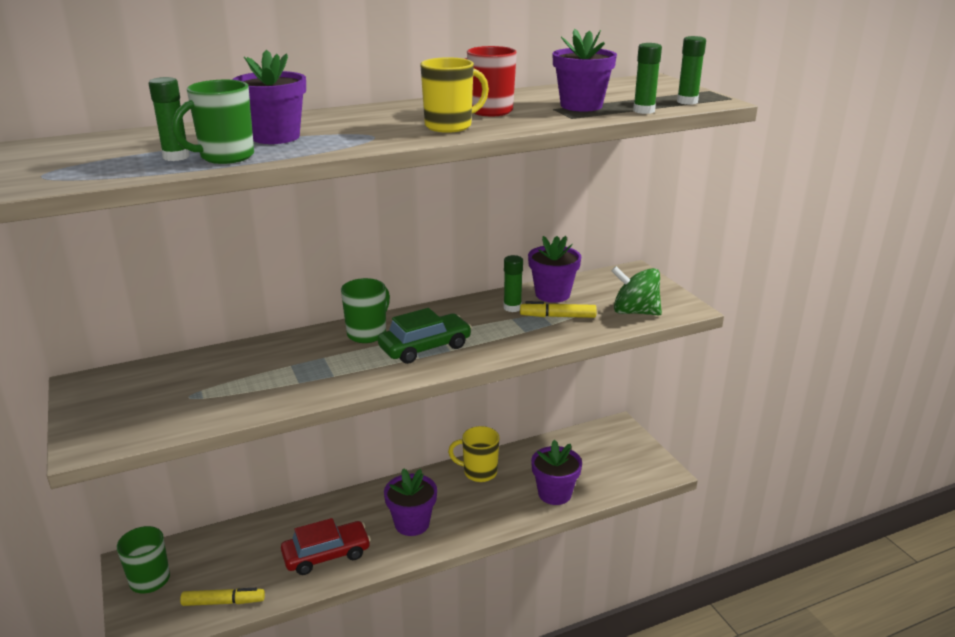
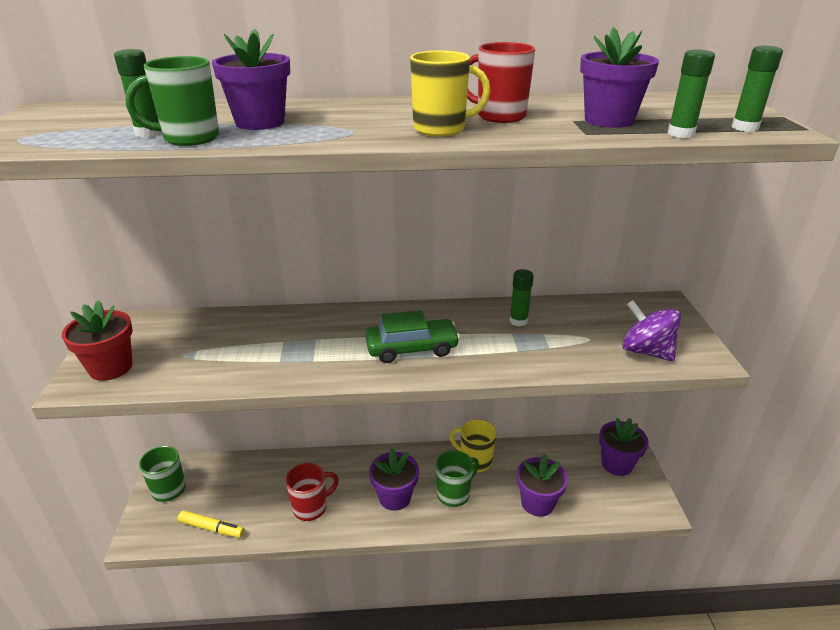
camera: 20 degrees right, 5 degrees up
(113, 423) = (111, 367): none -> red flower pot
(326, 555) = (311, 507): red car -> red mug
(367, 334) = (368, 322): green mug -> green mug (454, 494)
(552, 294) = (566, 313): purple flower pot -> purple flower pot (617, 464)
(557, 316) = (560, 340): yellow marker -> none
(634, 312) = (646, 351): green spinning top -> purple spinning top

